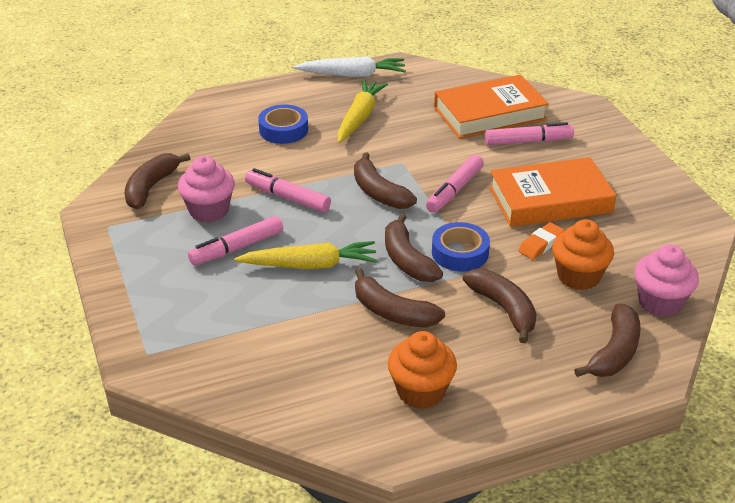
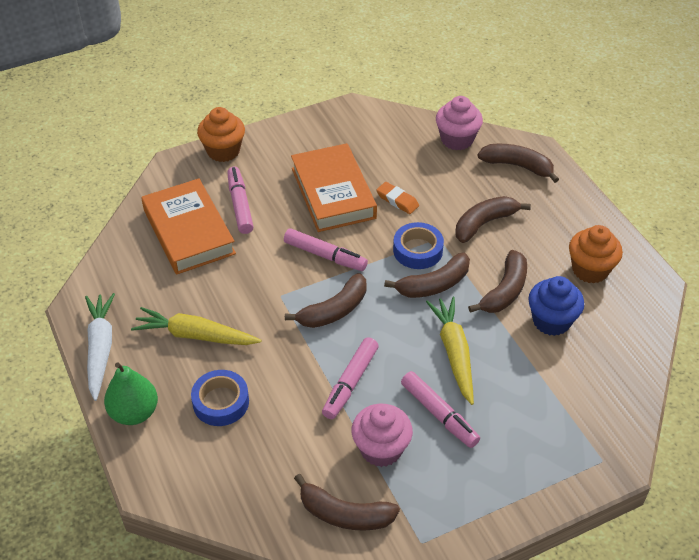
camera: 95 degrees left, 10 degrees up
(283, 91) = (134, 412): none -> green pear
(342, 344) = (551, 321): none -> blue cupcake
(578, 276) = (435, 180): orange cupcake -> orange cupcake (223, 151)

